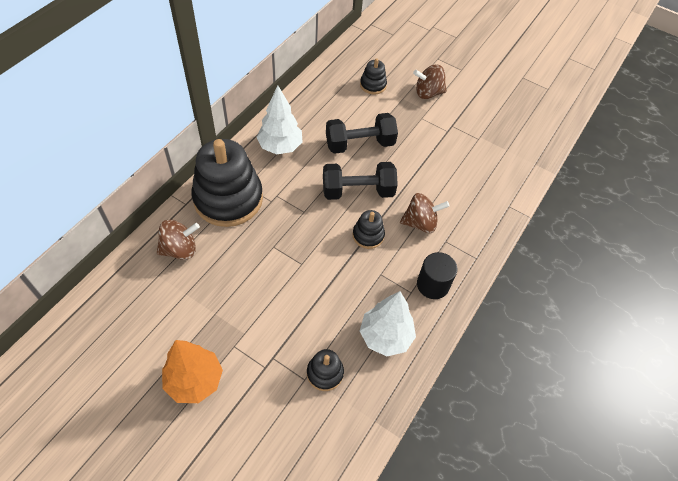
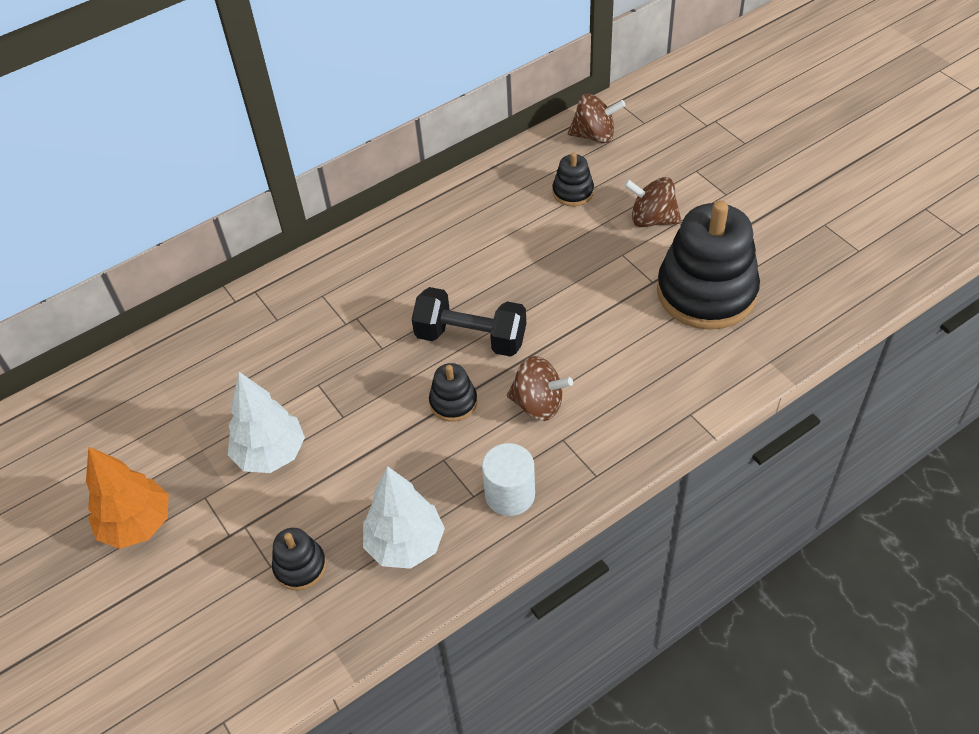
camera: 30 degrees right, 5 degrees down
(180, 249) = (200, 357): brown spinning top -> brown spinning top (594, 136)
(228, 199) = (291, 307): black stacking toy -> black stacking toy (706, 292)
(280, 146) = (394, 253): white tree -> white tree (270, 454)
(360, 144) = (508, 273): black dumbbell -> none
(432, 285) = (510, 494): black cylinder -> white cylinder

